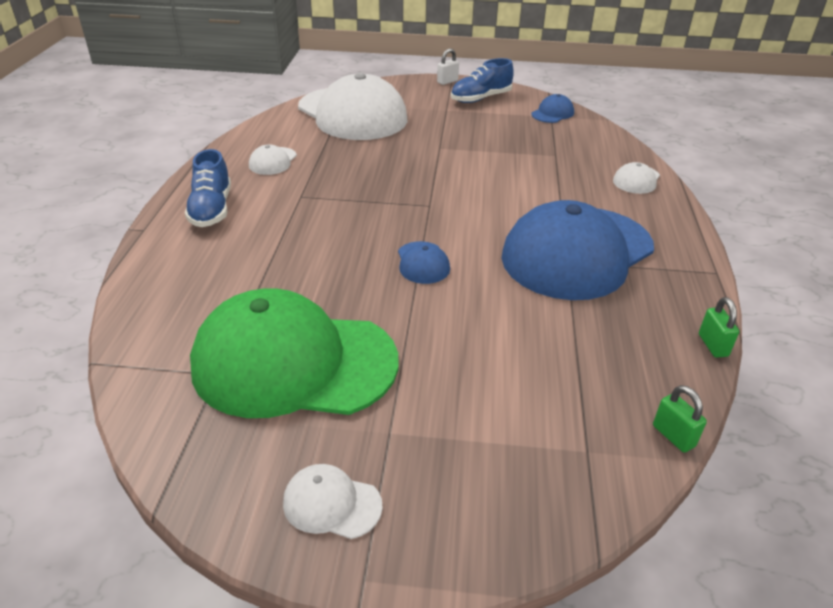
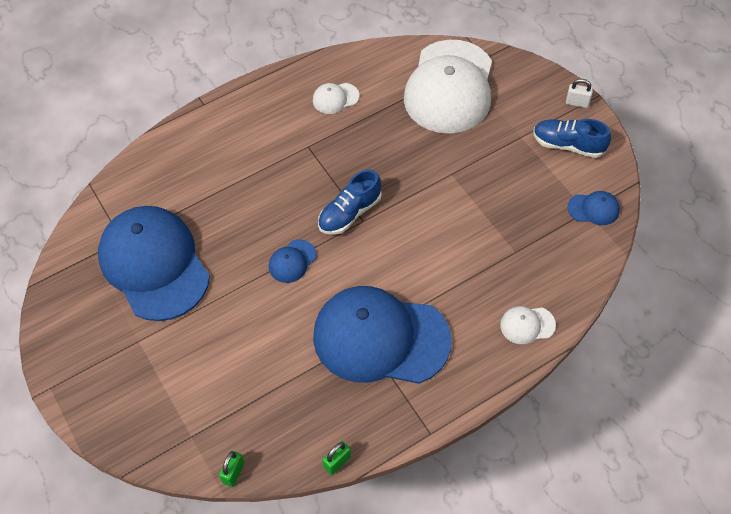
camera: 55 degrees right, 20 degrees up
(211, 209) = (251, 116): blue shoe -> blue shoe (350, 213)
(294, 363) = (154, 264): green cap -> blue cap
(332, 504) = (79, 348): white cap -> none

